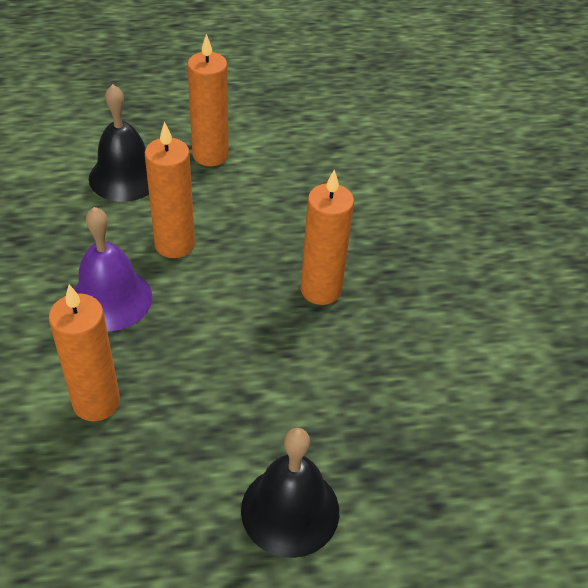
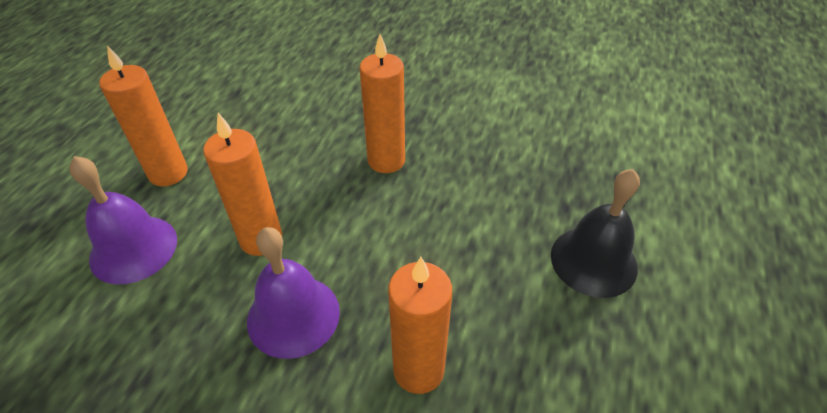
camera: 60 degrees left, 0 degrees up
(125, 177) = (133, 249): black bell -> purple bell

